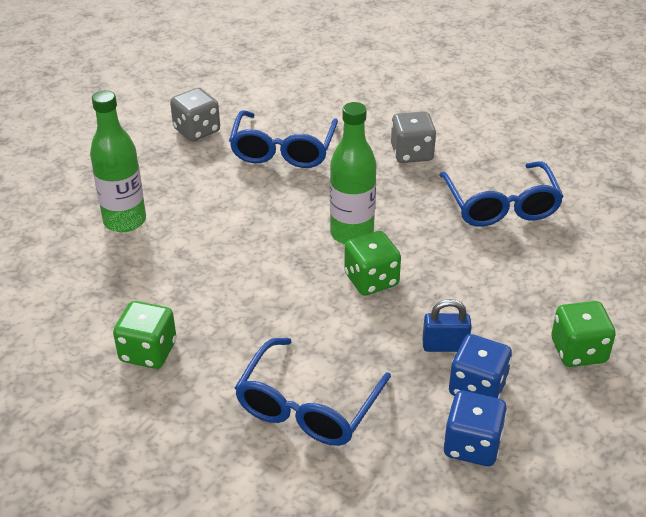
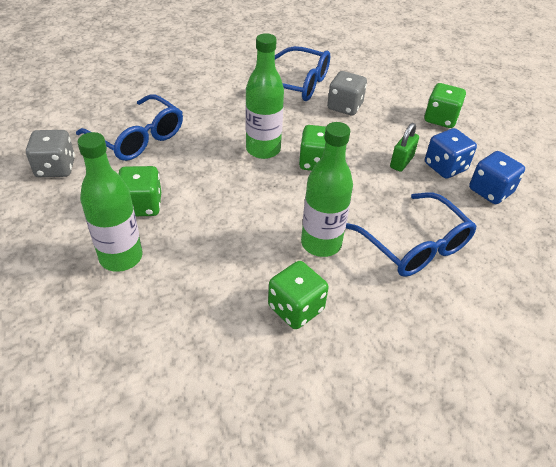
camera: 60 degrees left, 5 degrees up
(195, 200) = (142, 205): none -> green dice
(247, 334) = (321, 243): none -> green bottle
(412, 153) = (210, 90): grey dice -> grey dice (345, 106)
(445, 346) = (401, 162): blue padlock -> green padlock

